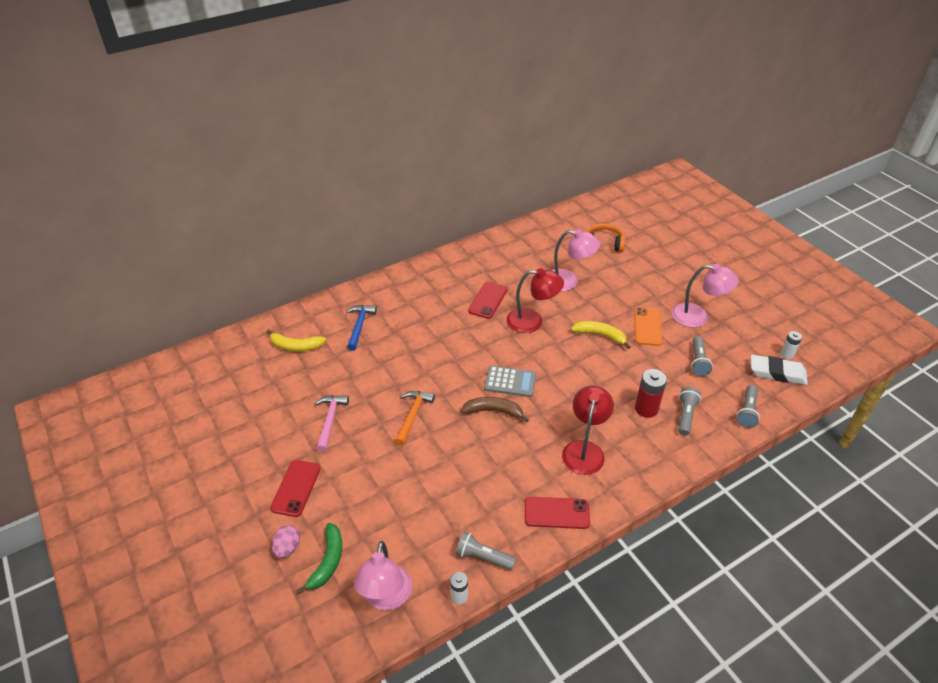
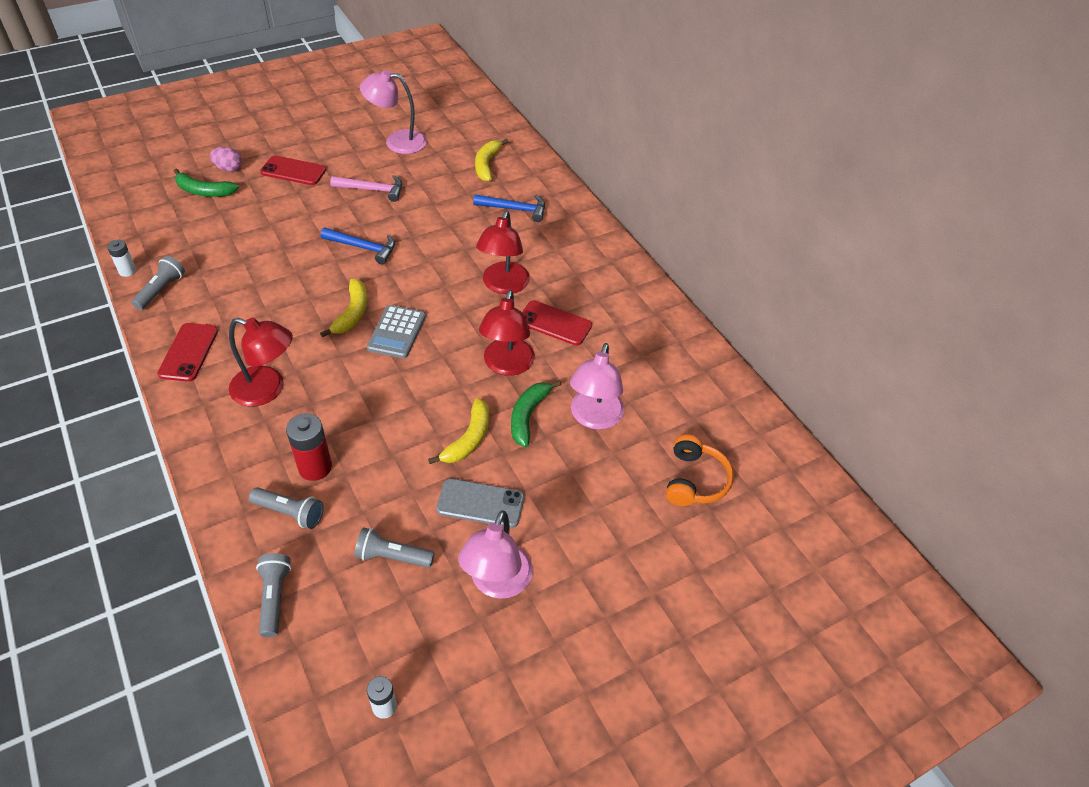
camera: 90 degrees right, 5 degrees up
(386, 598) = (150, 225): pink lamp -> pink lamp (397, 141)
(412, 415) = (363, 247): orange hammer -> blue hammer
(451, 327) = (503, 285): none -> red lamp
(493, 411) = (352, 313): brown banana -> yellow banana
(574, 309) = (528, 416): none -> green banana
(647, 327) = (480, 503): orange phone -> grey phone
(747, 412) = (274, 598): grey flashlight -> grey flashlight turned 60 degrees clockwise
(777, 373) = (344, 673): white eraser -> none

